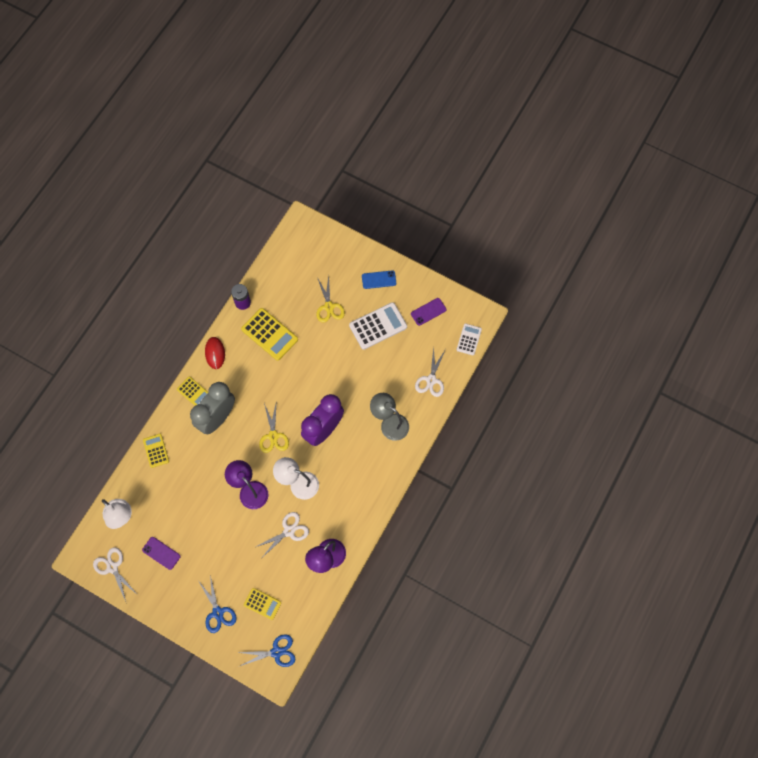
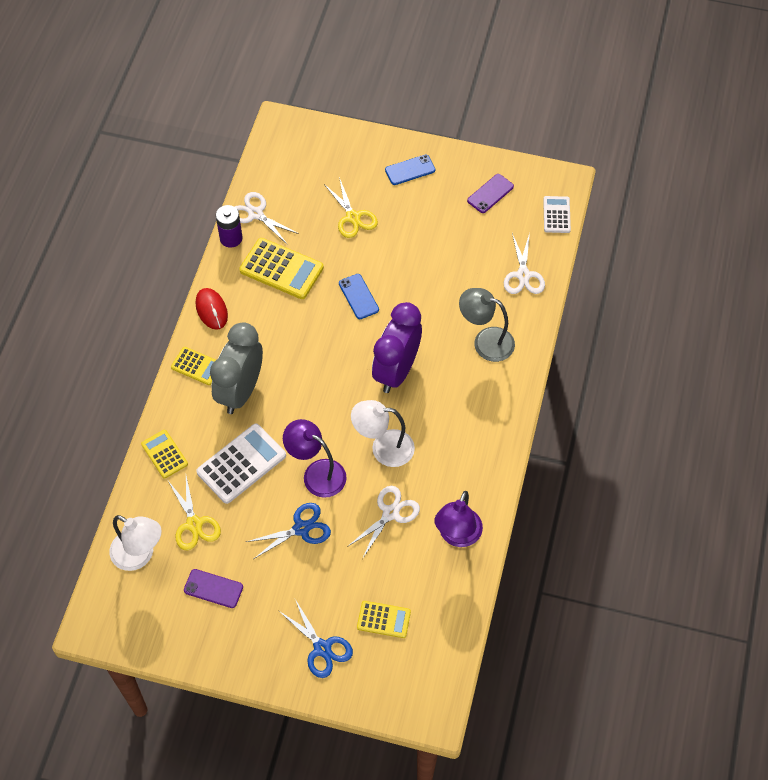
camera: 15 degrees left, 10 degrees down
(112, 567) = (146, 626): white scissors -> white scissors (255, 214)
(273, 436) = (328, 396): yellow scissors -> yellow scissors (194, 524)
(276, 652) = (426, 680): blue scissors -> blue scissors (302, 528)
(315, 368) = (358, 296): none -> blue phone
(378, 326) = (428, 226): white calculator -> white calculator (241, 464)

